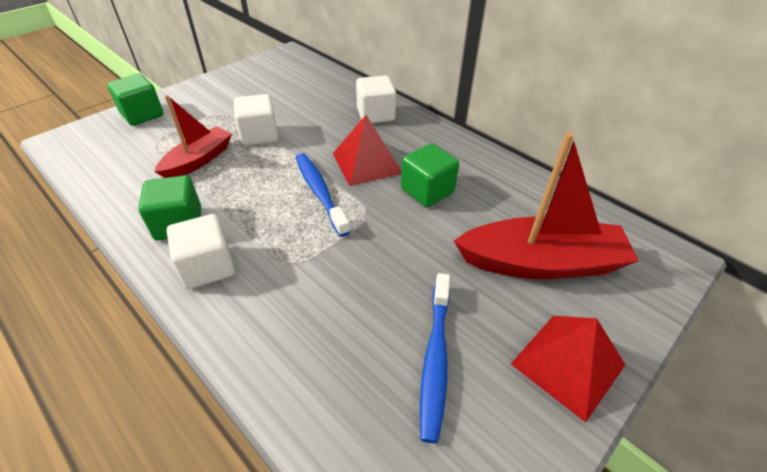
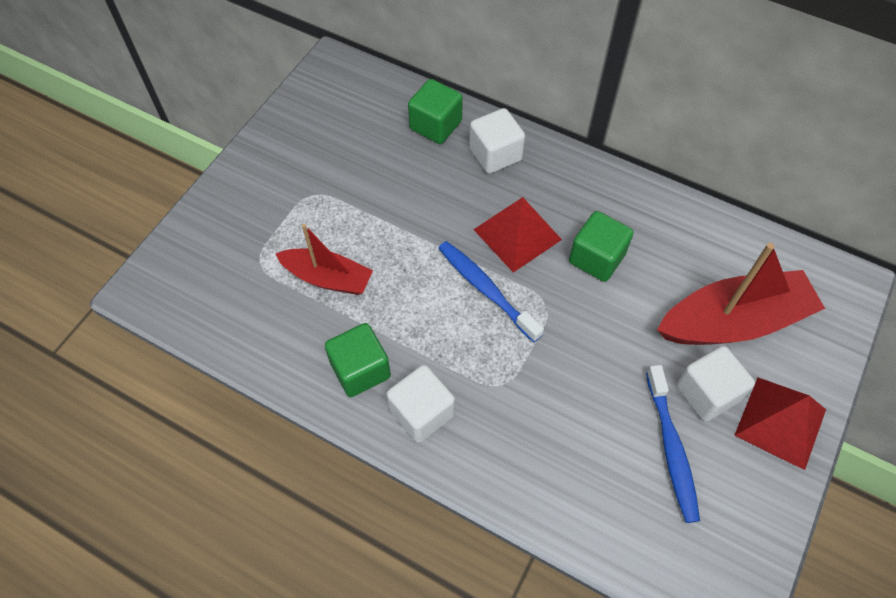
camera: 15 degrees left, 15 degrees up
(142, 114) = (213, 223): green cube -> green cube (435, 125)
(198, 160) = (328, 278): red boat -> red boat turned 90 degrees clockwise
(259, 135) = (376, 222): white cube -> white cube (707, 393)

